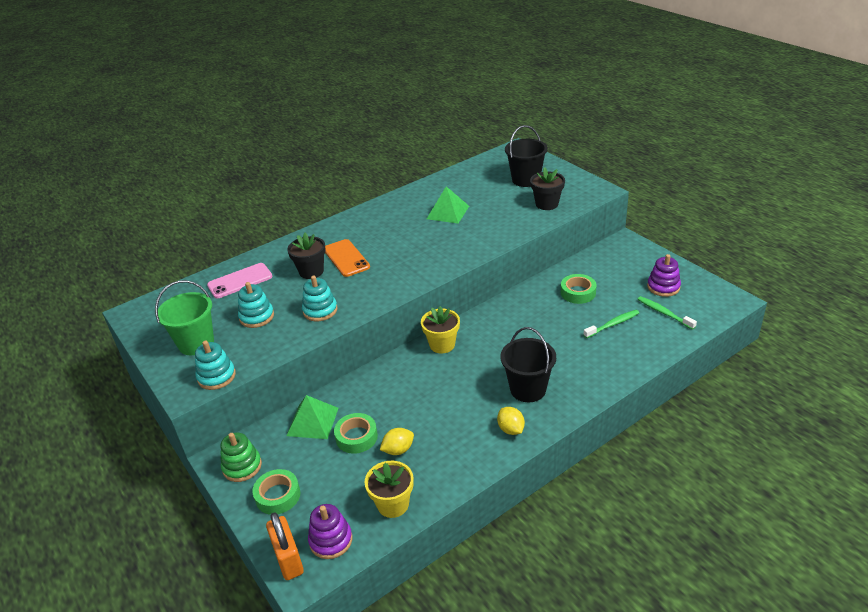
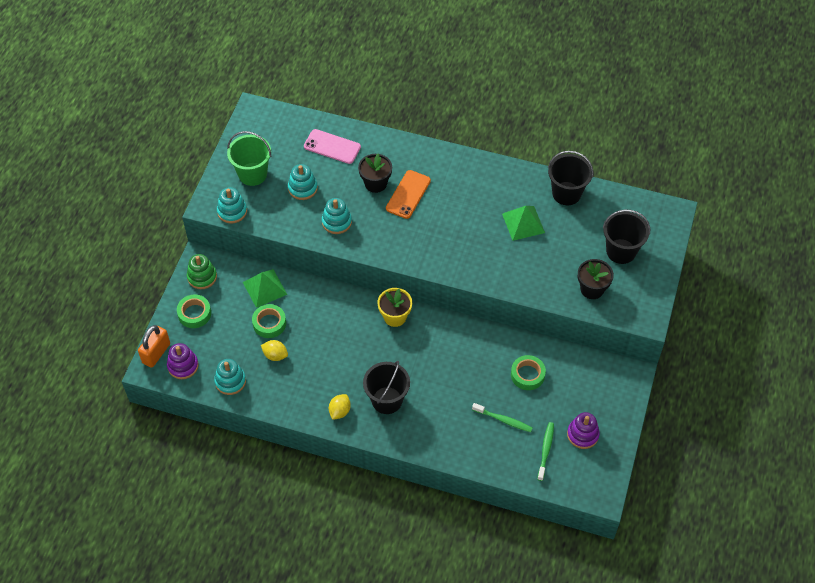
camera: 50 degrees right, 20 degrees up
(393, 504) = (230, 381): yellow flower pot -> turquoise stacking toy
(445, 184) = (566, 193): none -> black bucket

